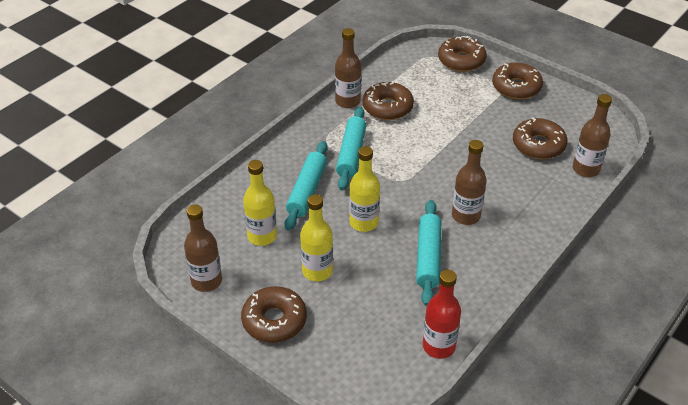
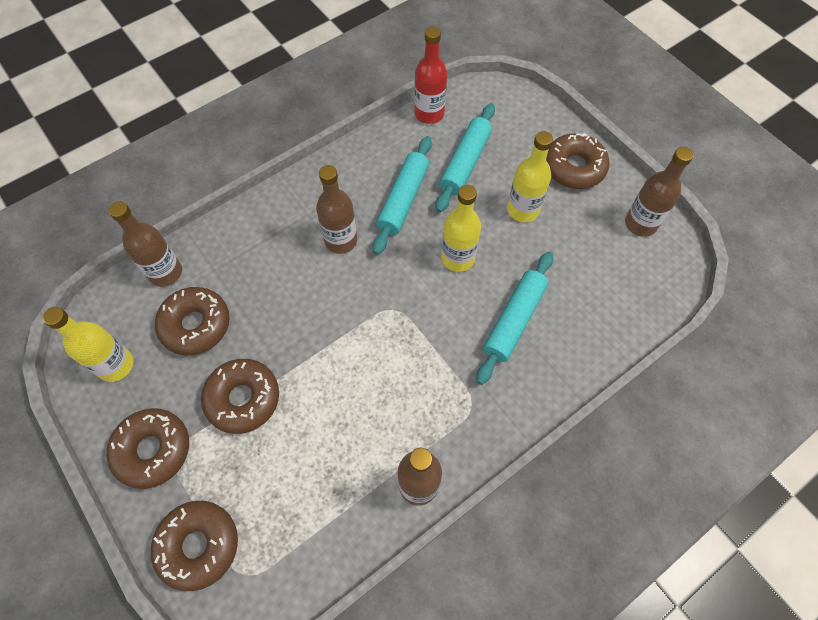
camera: 165 degrees left, 20 degrees up
(262, 236) = (577, 266): yellow bottle -> yellow bottle (116, 365)
(351, 154) = (443, 370): turquoise rolling pin -> turquoise rolling pin (465, 163)
(387, 107) = (363, 454): brown donut -> brown donut (243, 399)

